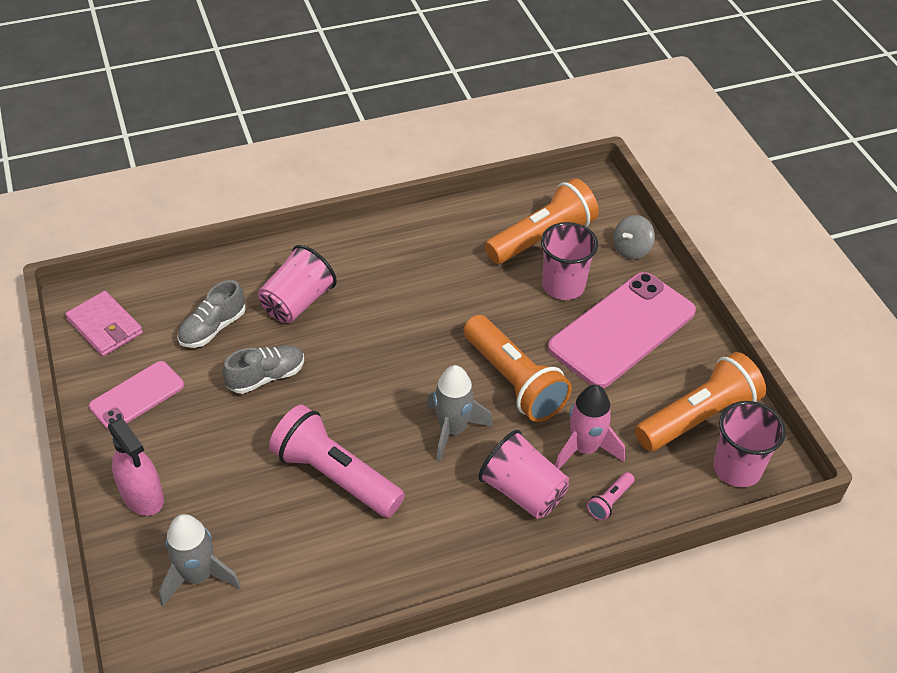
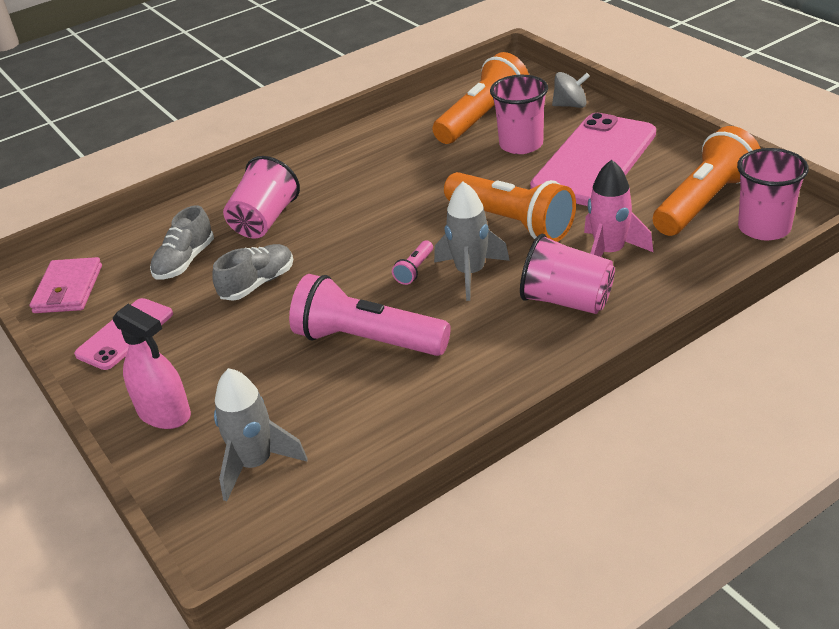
camera: 10 degrees left, 10 degrees down
(105, 327) = (68, 289): pink wallet -> pink wallet turned 60 degrees clockwise
(609, 501) = (657, 285): pink flashlight -> pink flashlight (414, 270)
(631, 249) = (570, 105): grey spinning top -> grey spinning top turned 120 degrees counterclockwise

